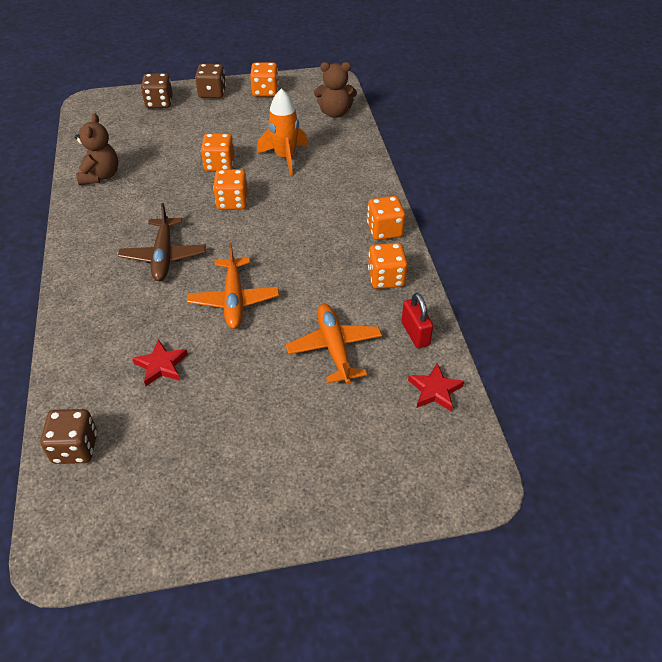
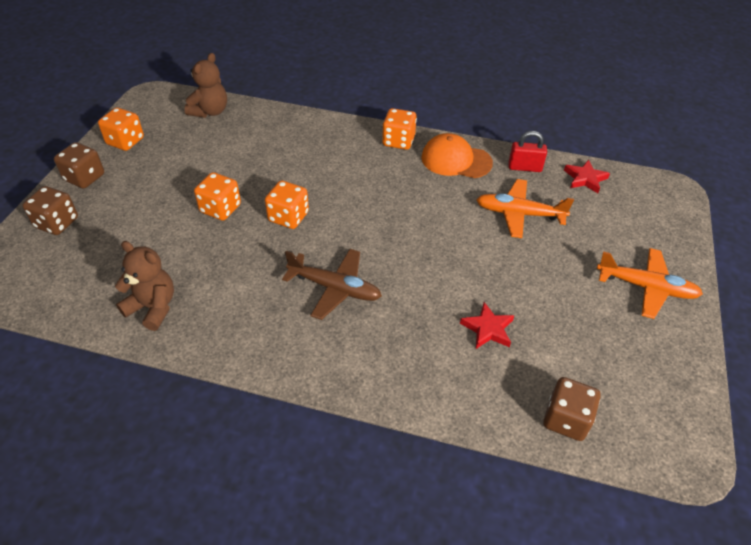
camera: 65 degrees left, 0 degrees up
(234, 300) = (429, 256): orange plane -> orange plane (646, 287)
(285, 157) = (249, 163): orange rocket -> none
(386, 278) = (456, 160): orange dice -> orange cap

